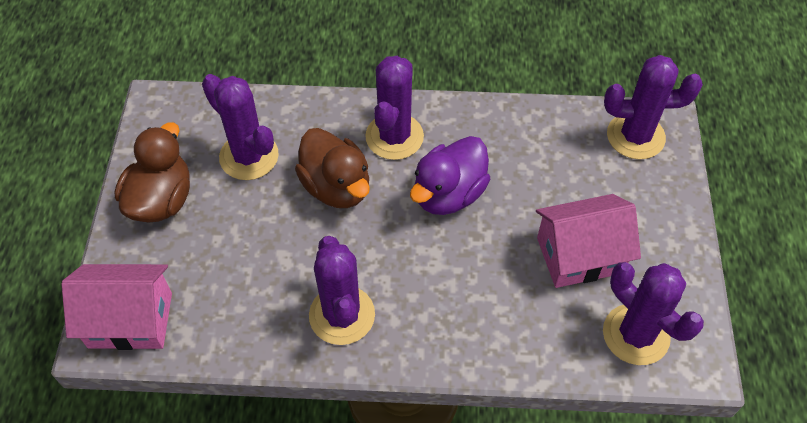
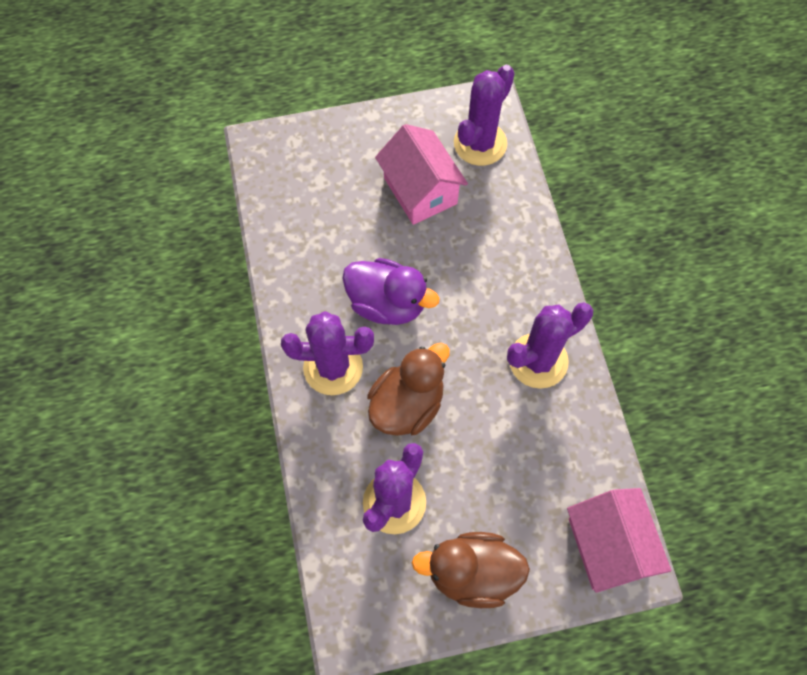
camera: 105 degrees left, 10 degrees up
(635, 136) = (281, 164): purple cactus -> none

